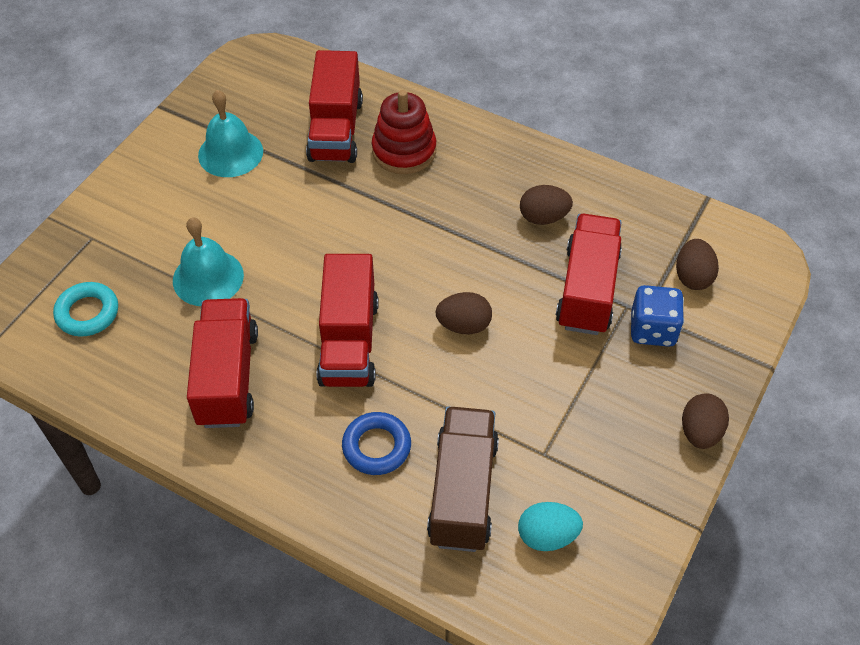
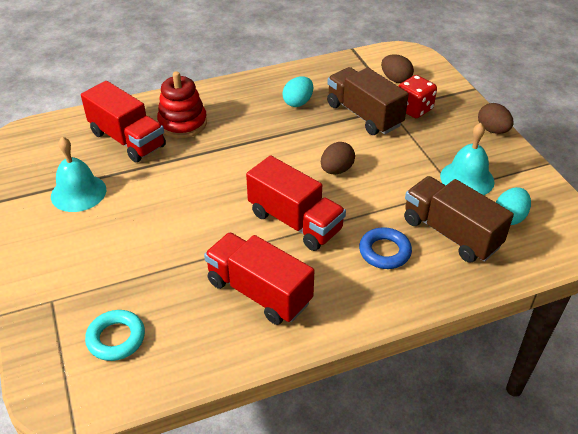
camera: 50 degrees left, 10 degrees down
(208, 277) = (166, 258): turquoise bell -> turquoise bell (467, 178)
(543, 217) = (298, 102): brown egg -> turquoise egg
(587, 289) = (364, 115): red truck -> brown truck
(652, 330) = (414, 109): blue dice -> red dice

